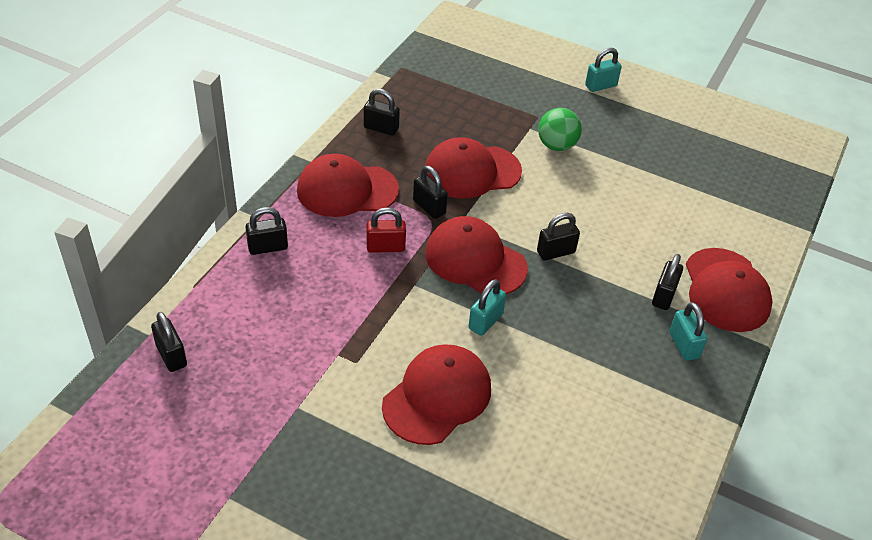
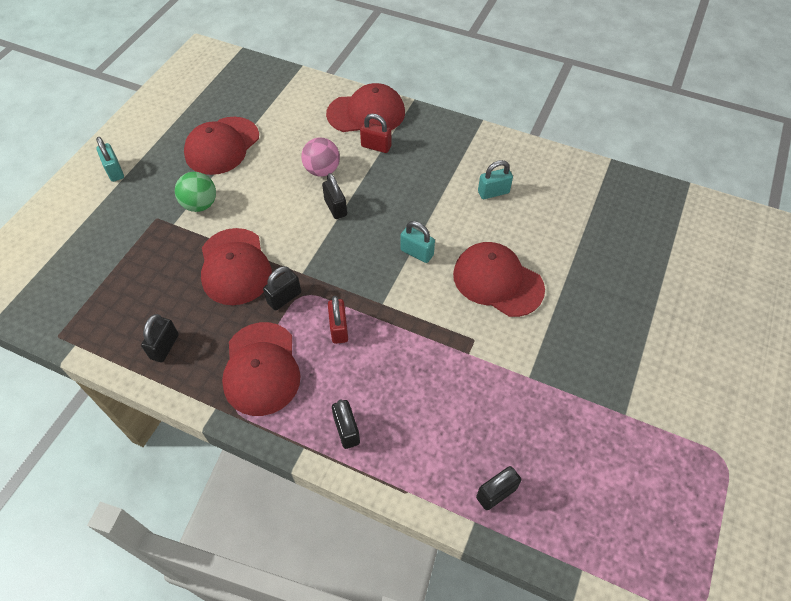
camera: 90 degrees left, 10 degrees up
(475, 260) = (350, 261): red cap -> red cap (222, 146)
(616, 243) = (322, 170): none -> pink ball
(664, 296) = (376, 146): black padlock -> red padlock
(683, 345) = (421, 139): turquoise padlock -> turquoise padlock (493, 192)

